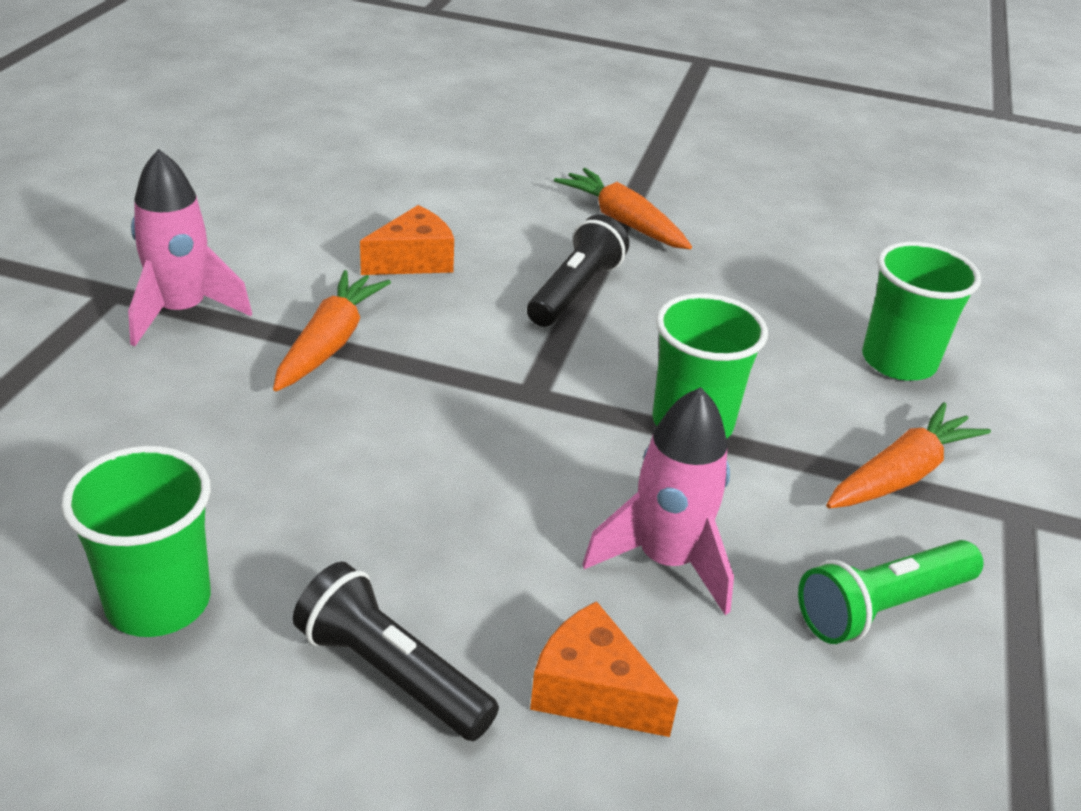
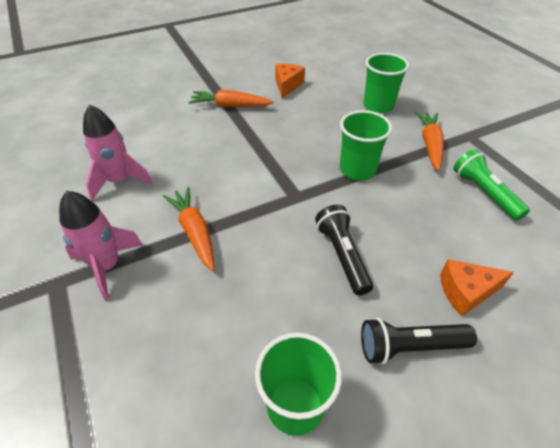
camera: 40 degrees left, 10 degrees up
(413, 260) = (176, 172): orange cheese -> orange cheese (287, 85)
(575, 291) = (253, 145): black flashlight -> black flashlight (342, 255)
(666, 561) = (419, 226): pink rocket -> pink rocket (119, 181)
(882, 607) = (484, 193): green flashlight -> green flashlight turned 135 degrees clockwise

